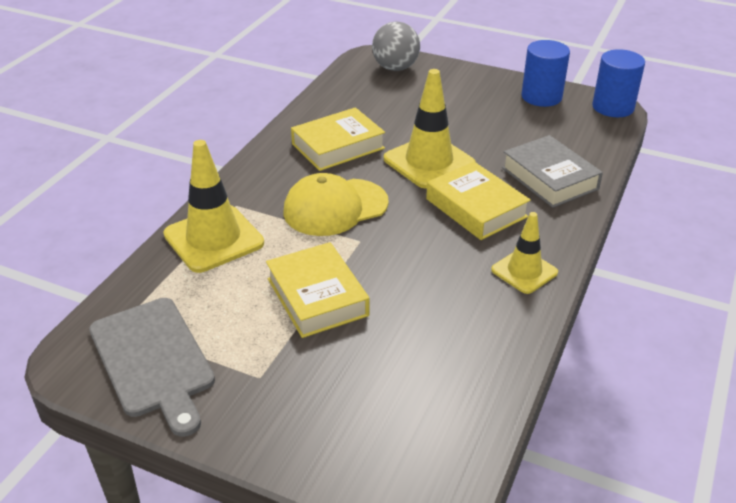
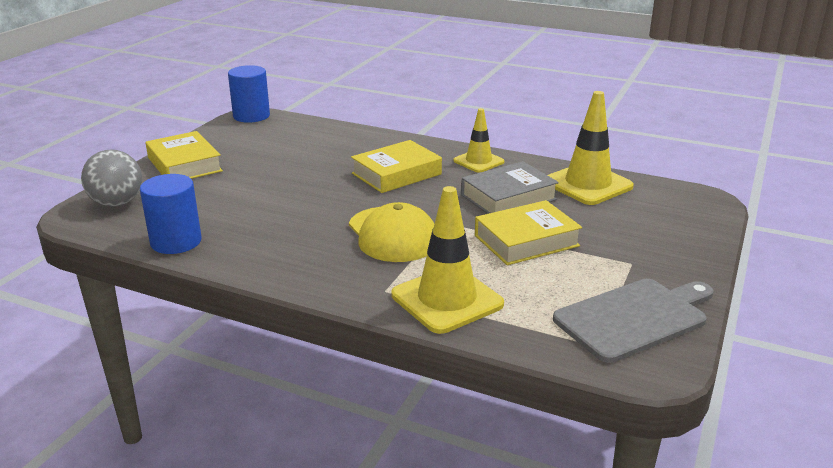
camera: 90 degrees left, 10 degrees down
(338, 146) = (279, 235): yellow book -> yellow book (184, 164)
(429, 162) = (320, 190): yellow traffic cone -> yellow traffic cone (587, 184)
(541, 97) = (220, 139): blue cylinder -> blue cylinder (176, 242)
(549, 178) = (356, 145): grey book -> grey book (508, 197)

